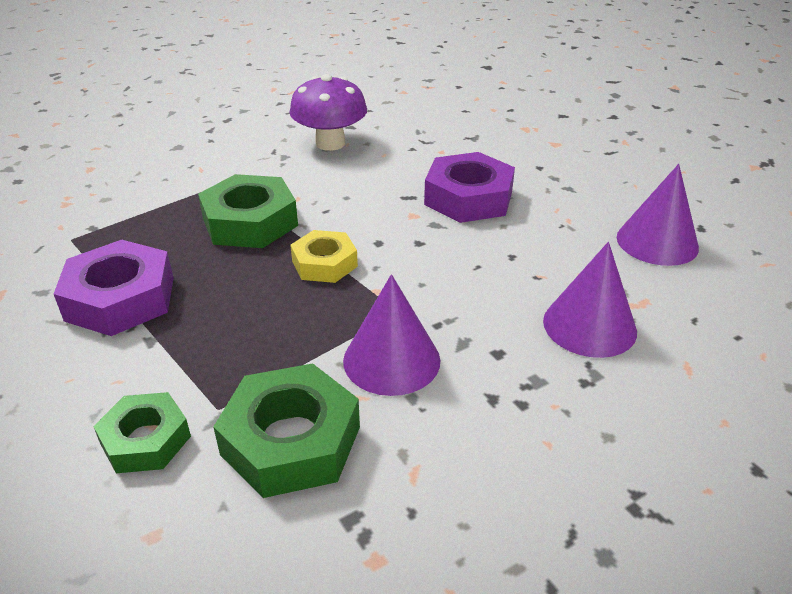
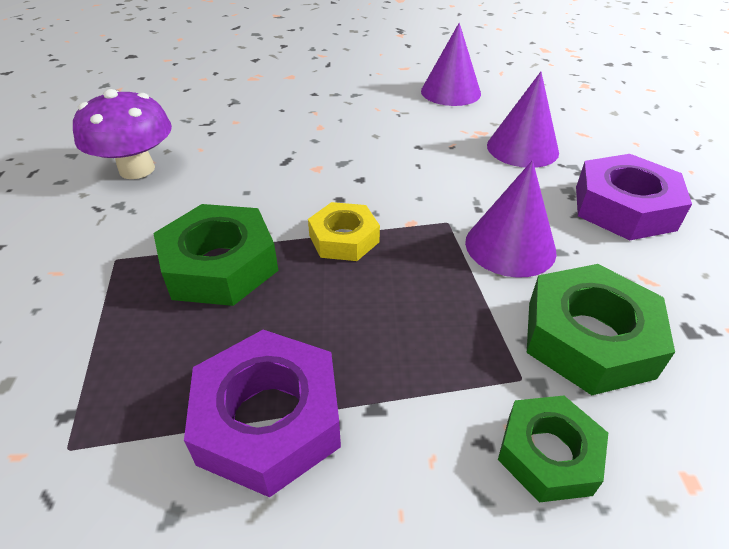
camera: 60 degrees left, 5 degrees up
(468, 198) = (321, 135): purple nut -> purple nut (624, 207)

